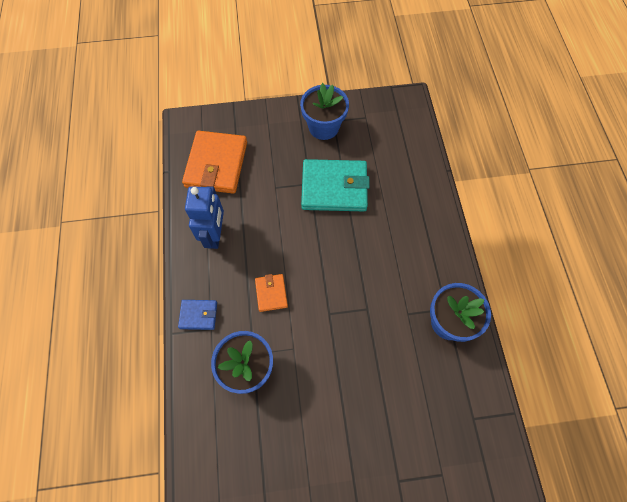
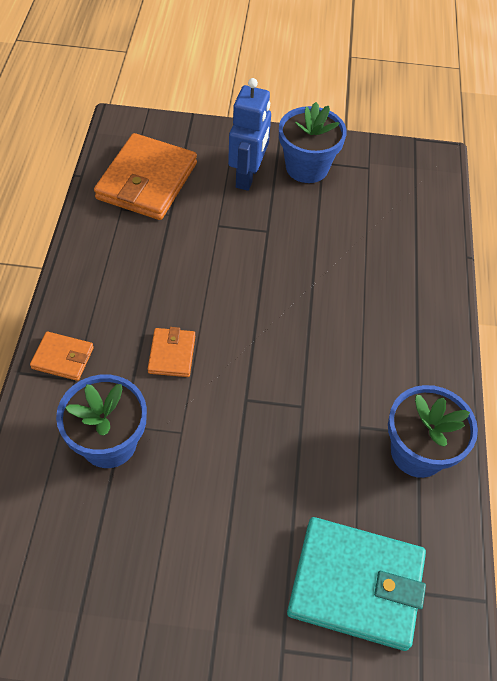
camera: 10 degrees right, 10 degrees down
(198, 315) = (63, 358): blue wallet -> orange wallet
(215, 235) = (117, 265): blue robot -> blue robot (248, 176)
(334, 188) = (300, 243): turquoise wallet -> turquoise wallet (356, 584)

